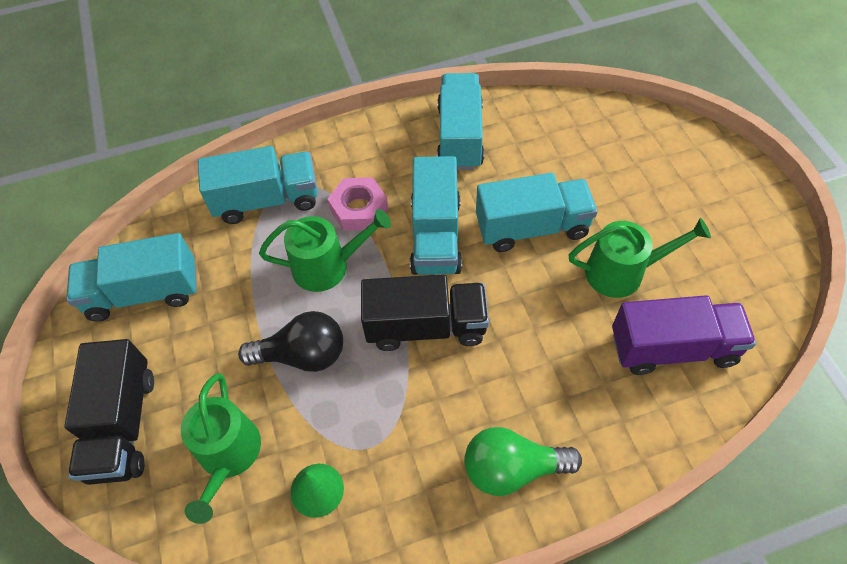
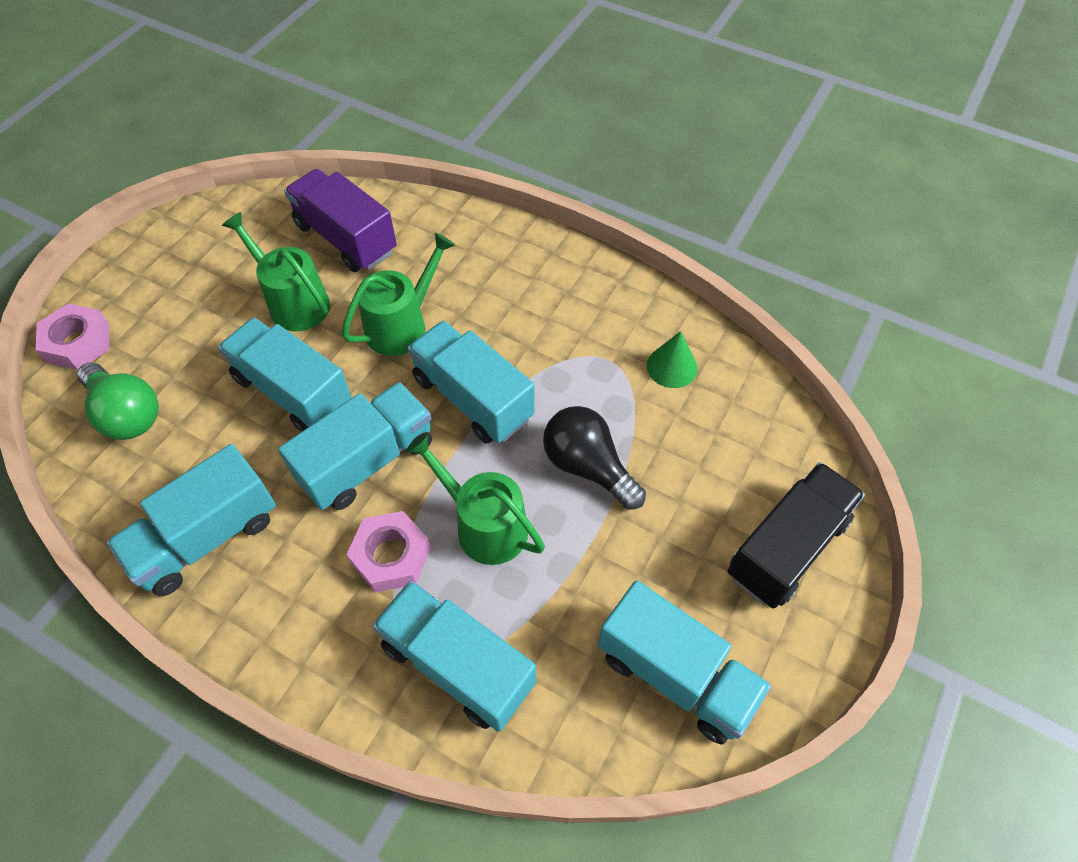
camera: 135 degrees left, 0 degrees up
(228, 455) = (716, 444): green watering can -> green watering can (402, 325)
(426, 326) = (473, 398): black truck -> turquoise truck
(512, 468) = (534, 271): green light bulb -> green light bulb (127, 414)
(681, 139) = (78, 343): none -> pink nut

